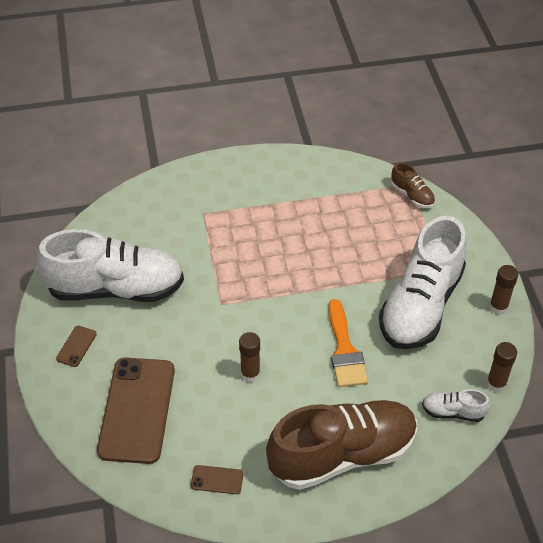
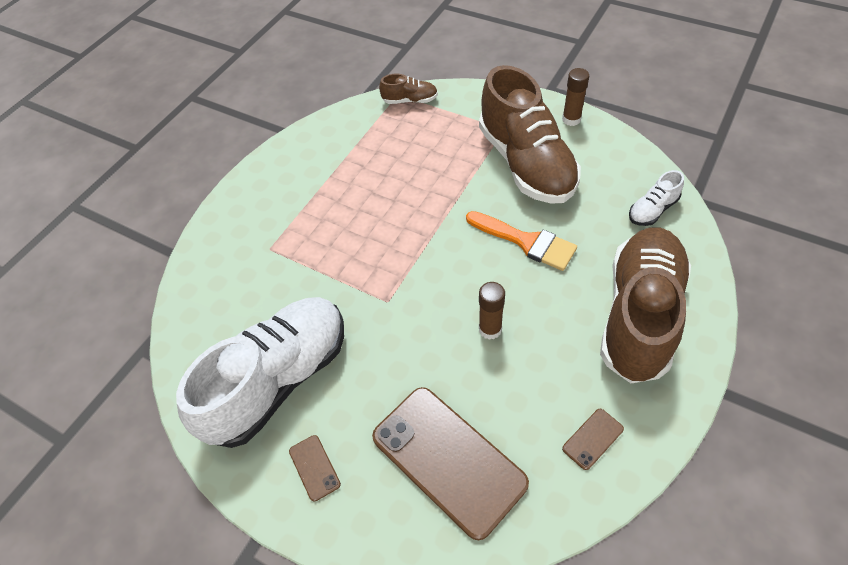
camera: 45 degrees left, 5 degrees up
(421, 305) = (526, 163): white shoe -> brown shoe
(496, 384) = (645, 166): brown glue stick -> none

